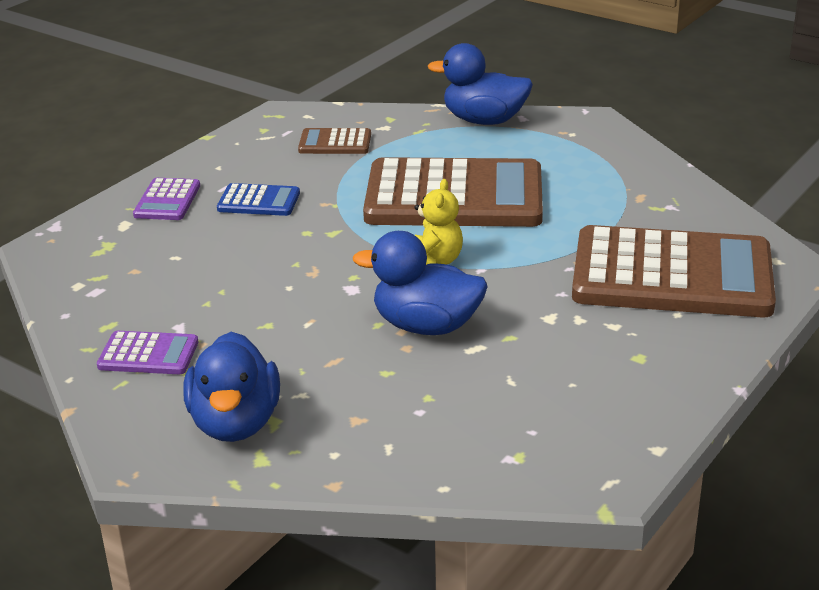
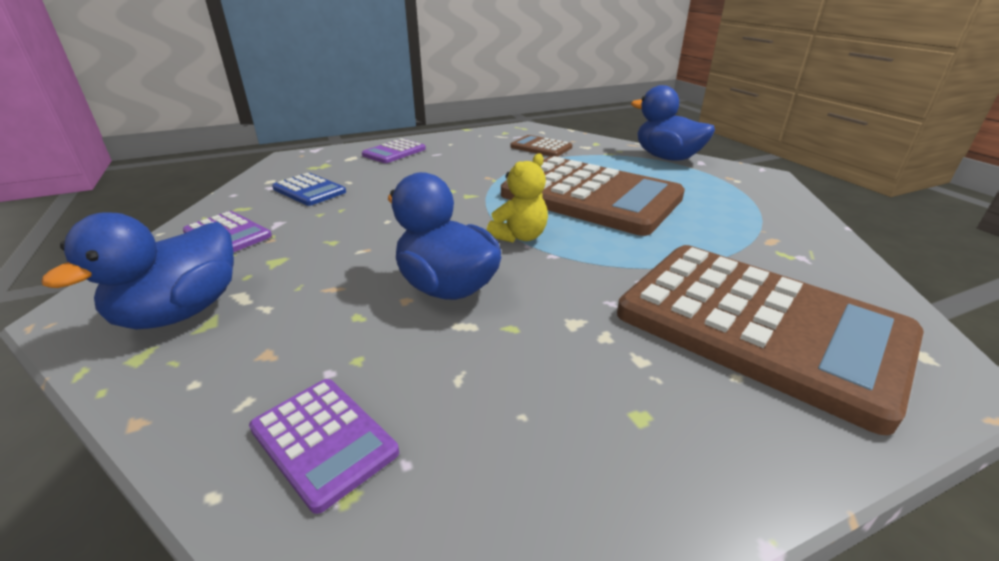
camera: 30 degrees right, 0 degrees up
(258, 201) = (446, 165): blue calculator -> blue calculator (309, 190)
(470, 442) = (323, 440): none -> purple calculator

